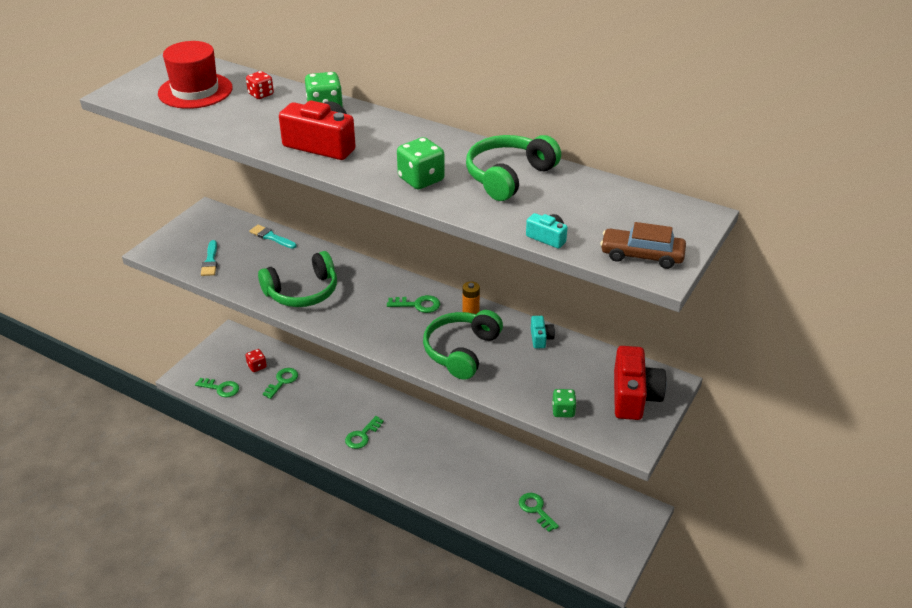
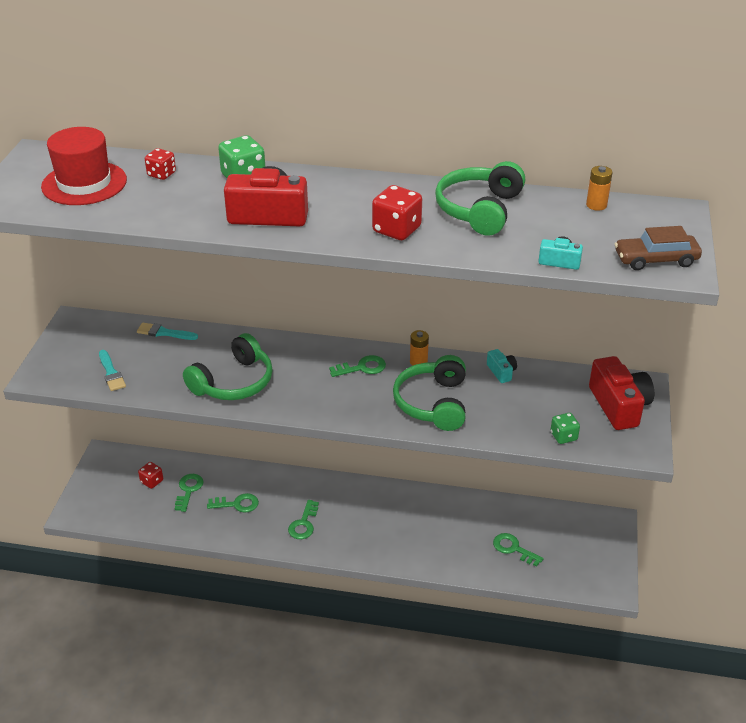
camera: 20 degrees left, 0 degrees up
(221, 388) = (124, 515): green key -> green key (237, 504)
(421, 179) = (396, 230): green dice -> red dice
(622, 193) = (596, 205): none -> orange battery

